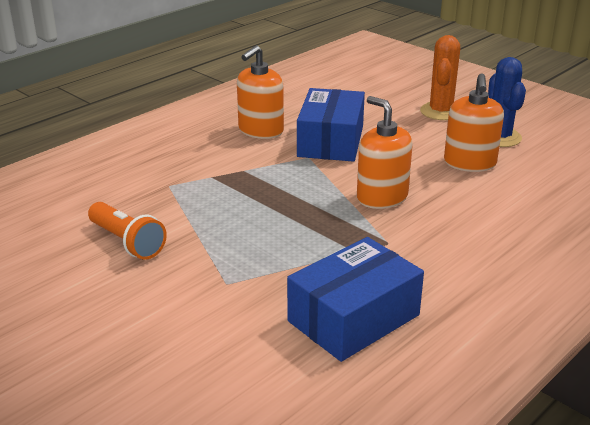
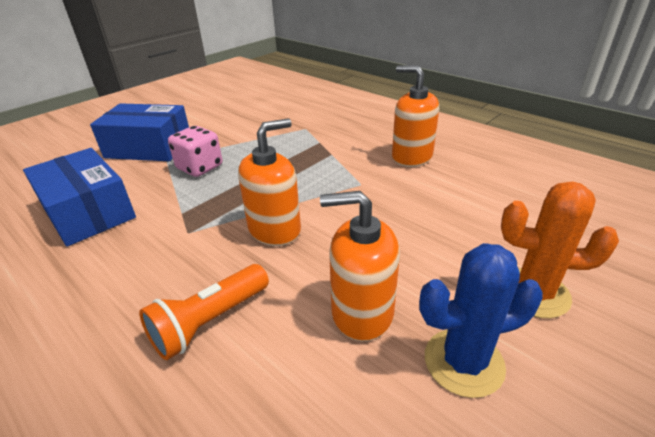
camera: 90 degrees right, 5 degrees up
(127, 242) = (230, 123): orange flashlight -> orange flashlight (210, 321)
(257, 252) = (200, 167): none -> pink dice
(330, 141) = (399, 196): blue box -> blue box (149, 147)

